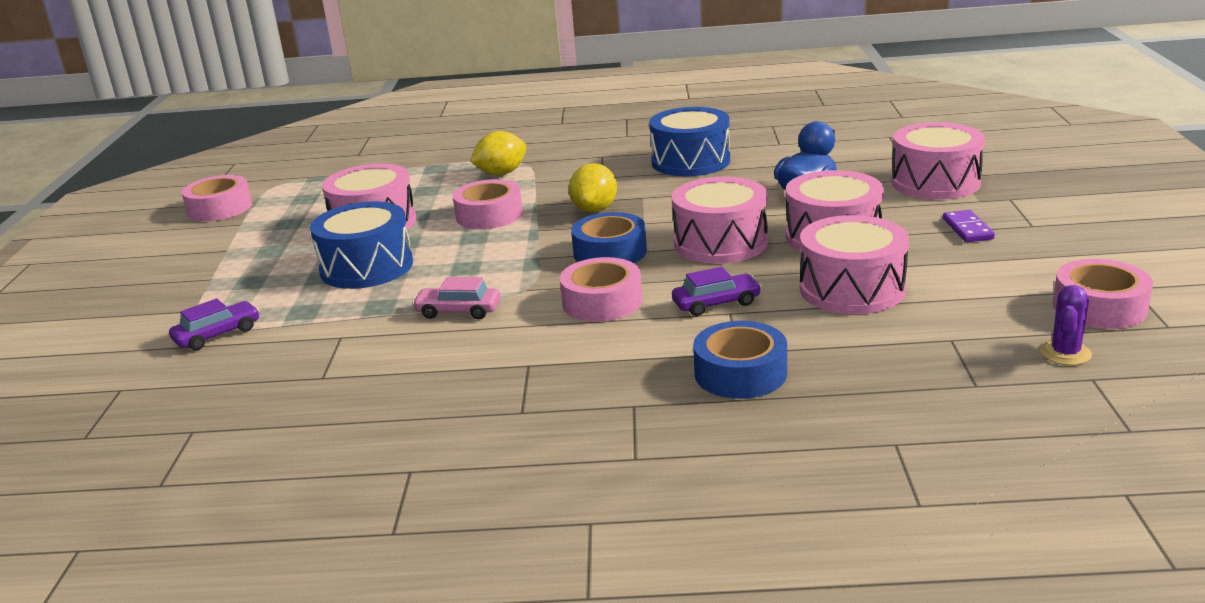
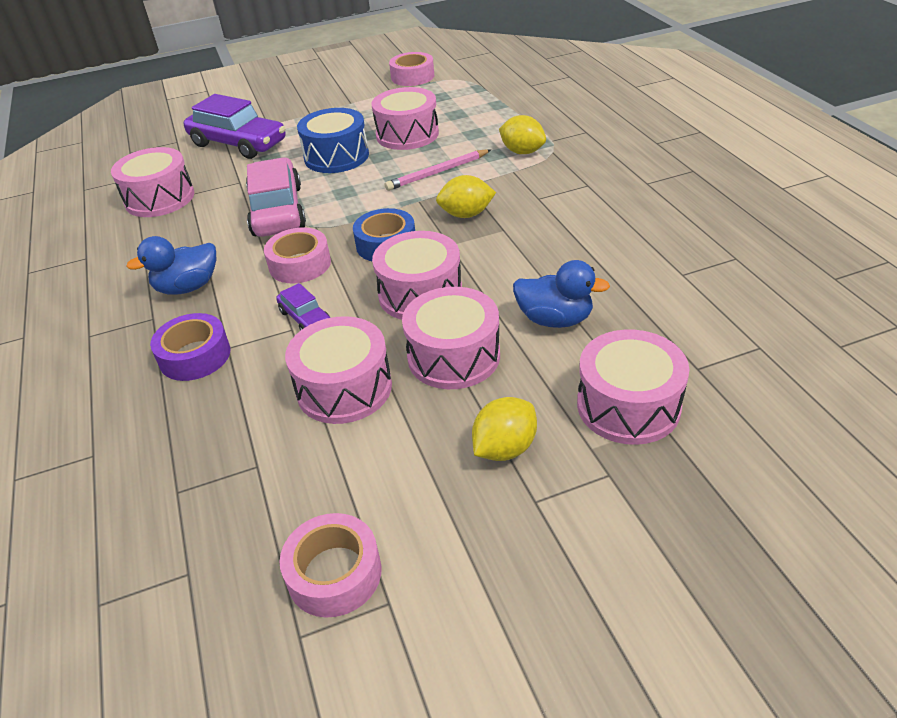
camera: 70 degrees right, 15 degrees up
(217, 335) = (238, 144): purple car -> purple car, size x2.06
(302, 403) = (160, 198): none -> pink drum
(458, 311) = (277, 211): pink car -> pink car, size x2.06
(489, 215) = (437, 173): pink tape -> pink pencil
(582, 378) = (188, 287): none -> blue duck
(690, 161) = (600, 233): blue drum -> none
(740, 373) = (195, 356): blue tape -> purple tape
(967, 229) = (504, 448): purple domino -> yellow lemon
(1065, 353) = (234, 550): purple cactus -> none

